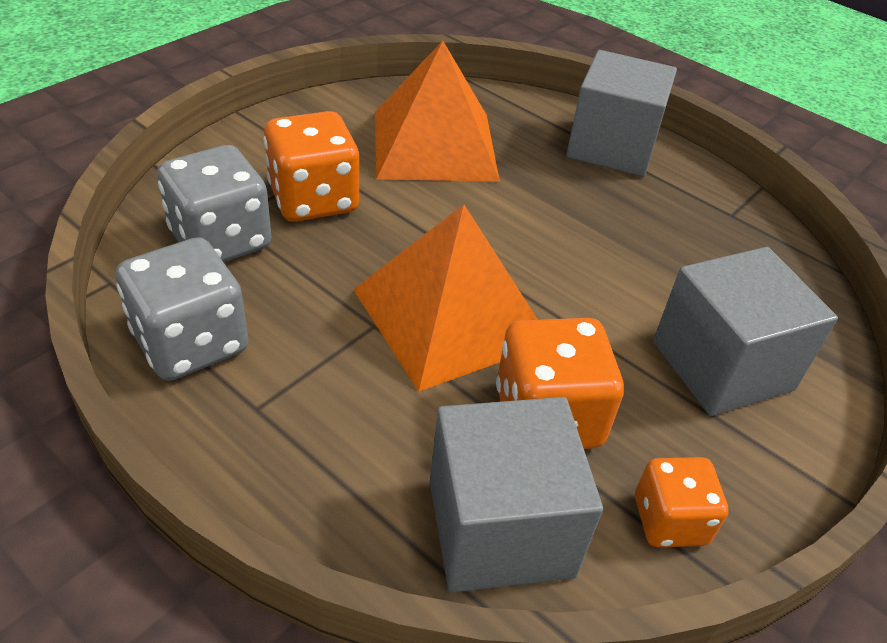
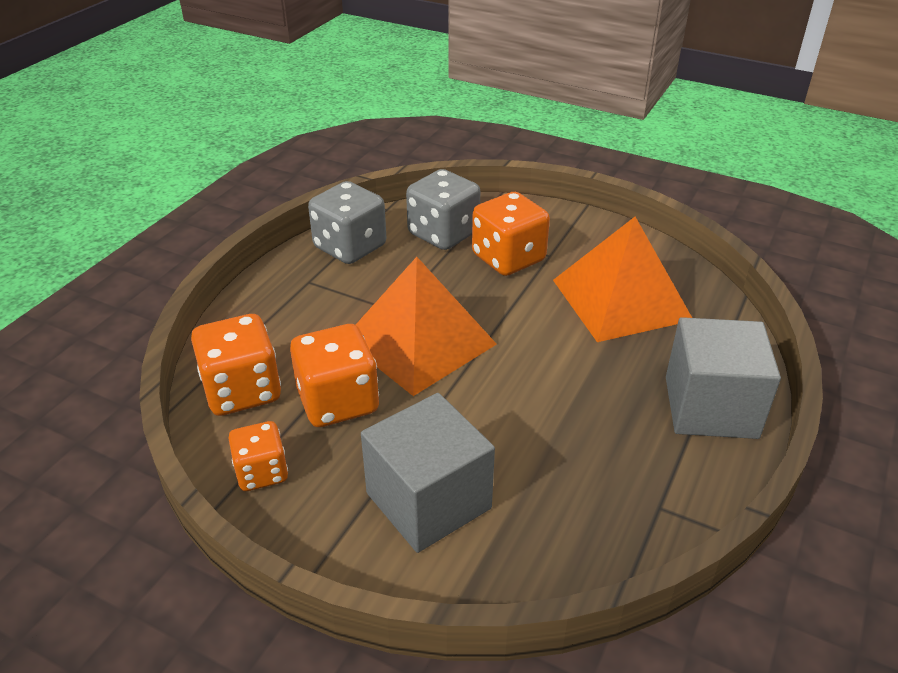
camera: 80 degrees right, 5 degrees down
(500, 528) = (242, 391): grey cube -> orange dice

